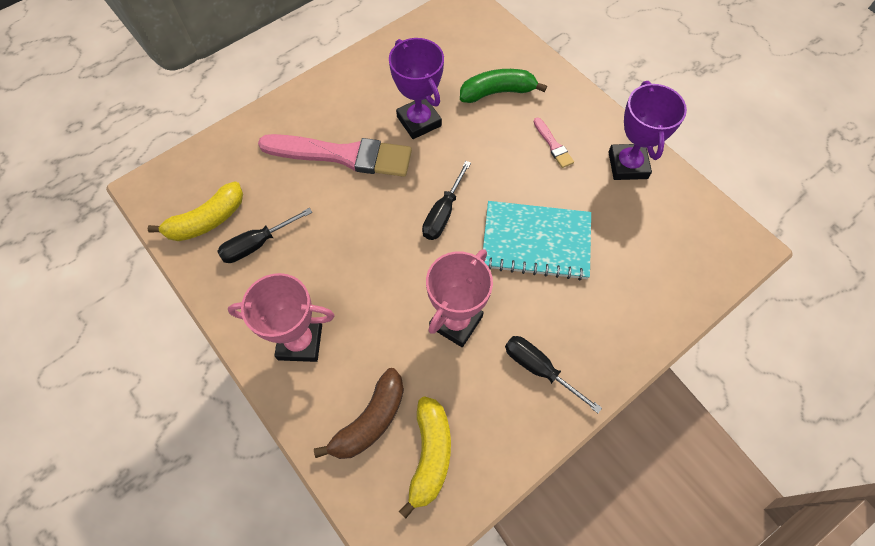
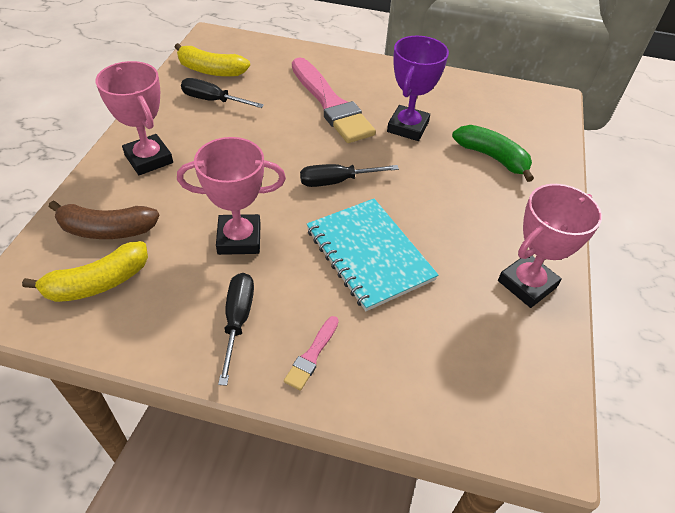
camera: 50 degrees right, 15 degrees down
(553, 145) = (483, 218): pink brush -> pink brush (312, 355)
(627, 165) = (527, 284): purple trophy -> pink trophy

